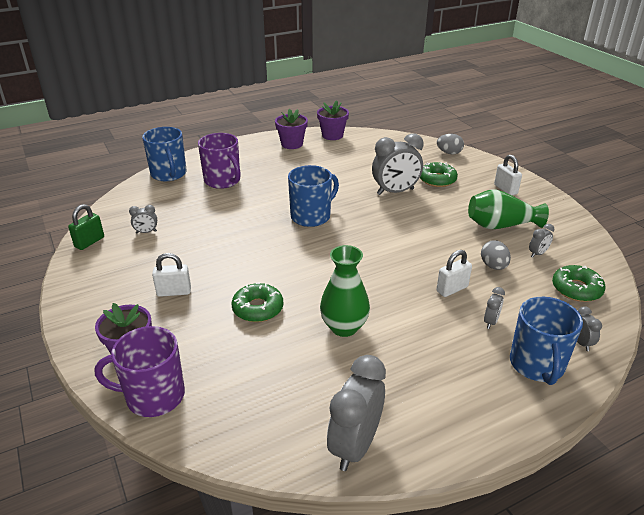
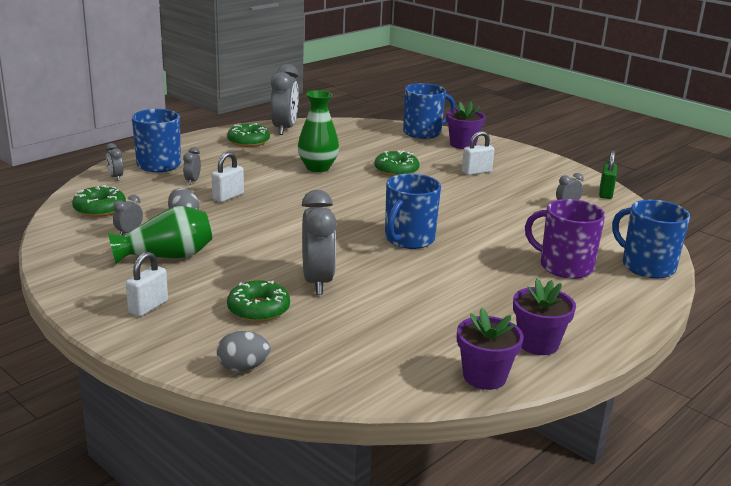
camera: 160 degrees right, 10 degrees down
(153, 396) = (423, 132): purple mug -> blue mug
(395, 192) = (317, 282): grey clock -> grey clock turned 120 degrees clockwise
(418, 410) = (248, 141): none -> green donut
(505, 189) = (148, 307): white padlock -> white padlock turned 75 degrees clockwise

